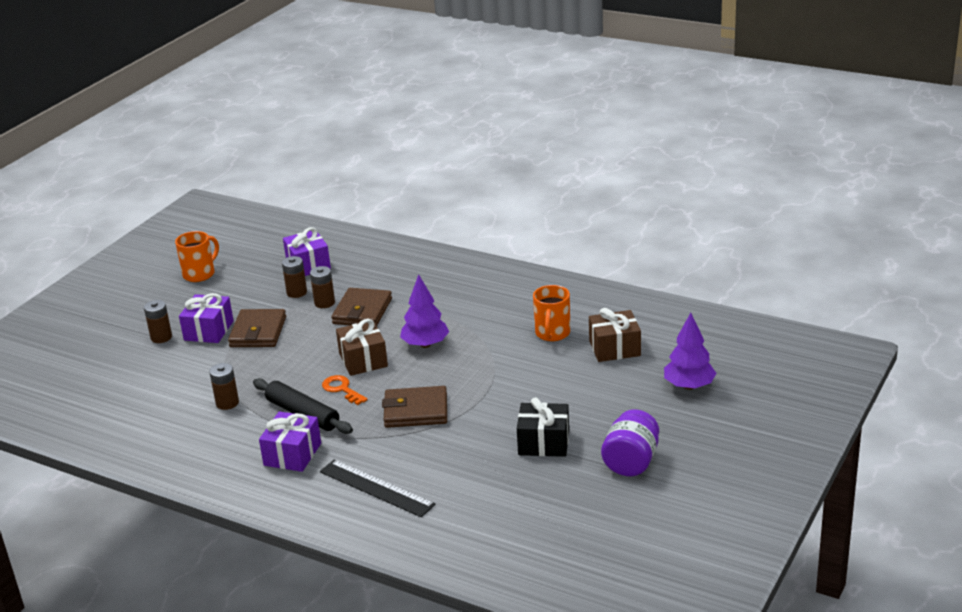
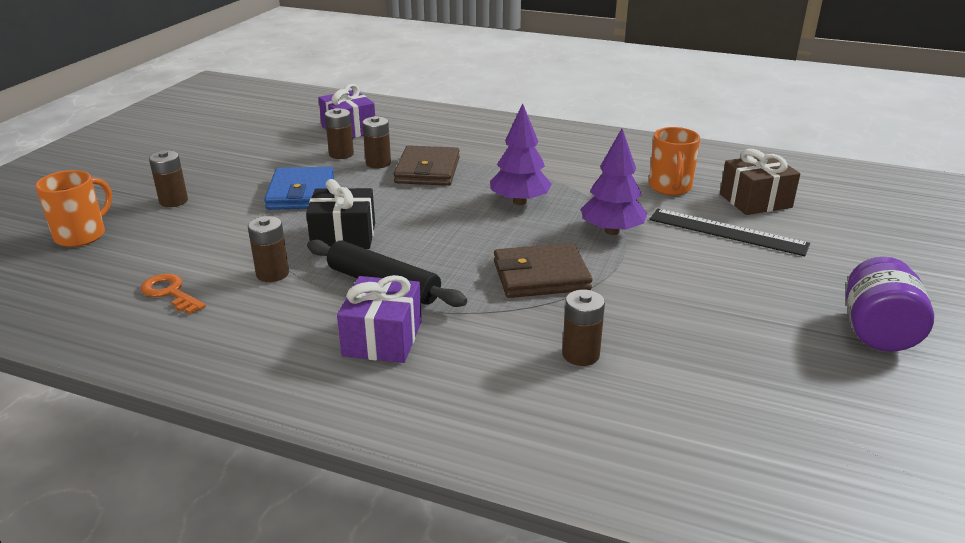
camera: 10 degrees left, 0 degrees up
(200, 274) = (219, 139): orange mug -> orange mug (82, 235)
(209, 330) = (236, 193): purple gift -> none
(258, 332) = (301, 193): brown wallet -> blue wallet
(342, 389) = (430, 253): orange key -> orange key (170, 293)
(363, 360) = (446, 220): brown gift -> none
(376, 488) = (527, 383): black ruler -> black ruler (727, 232)
(419, 470) = (580, 354): none -> brown battery
(543, 443) = (739, 310): black gift -> black gift (343, 236)
(689, 386) = (877, 238): purple tree -> purple tree (611, 231)

